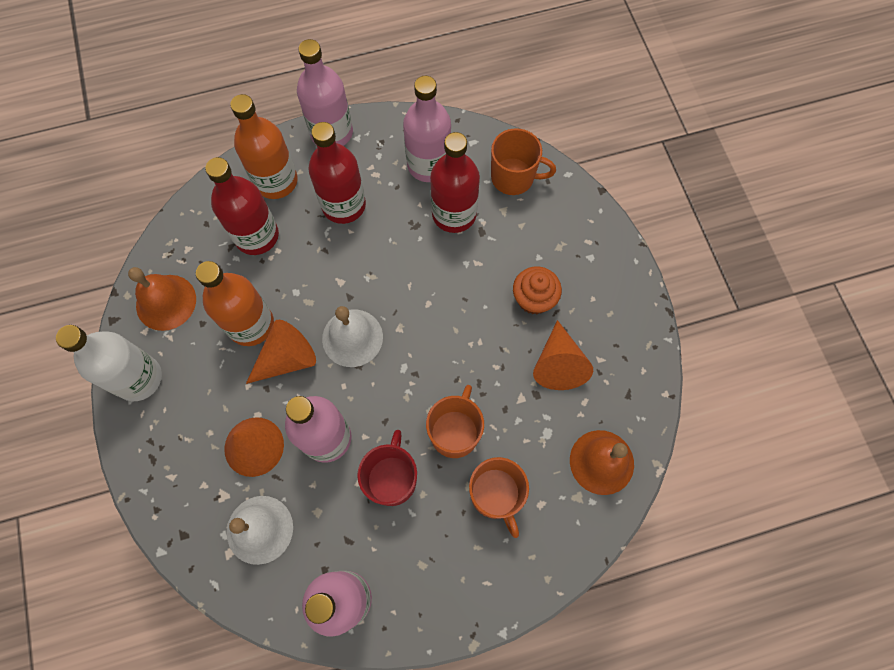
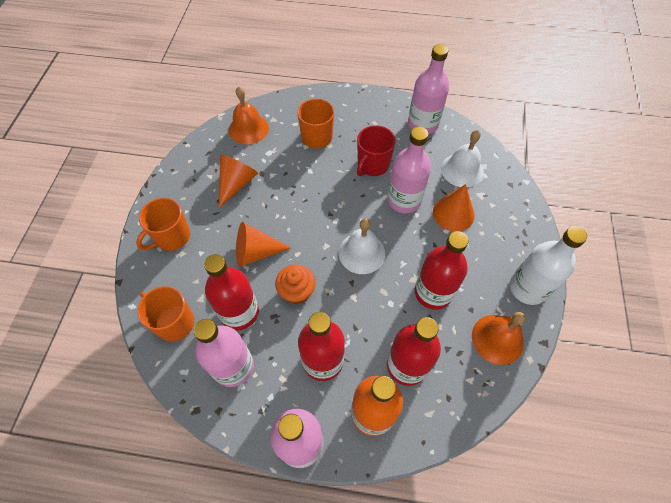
camera: 155 degrees left, 10 degrees down
(251, 324) = (433, 292): orange bottle -> red bottle
(287, 359) = (413, 258): orange cone -> orange cone (256, 252)
(455, 432) = (322, 173): orange mug -> orange mug (172, 237)
(534, 299) = (224, 227): orange cupcake -> orange cupcake (297, 291)

